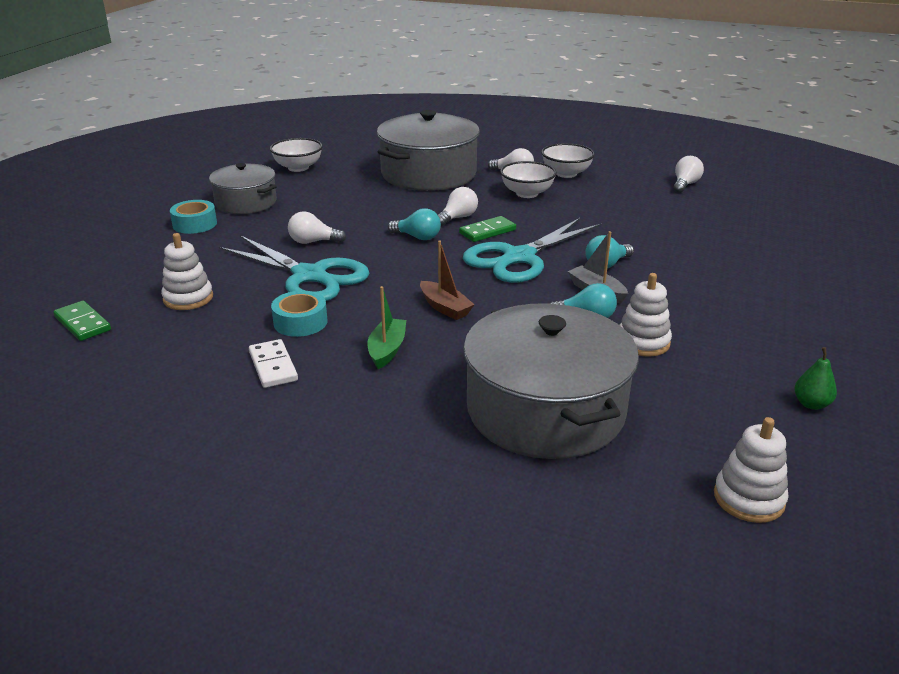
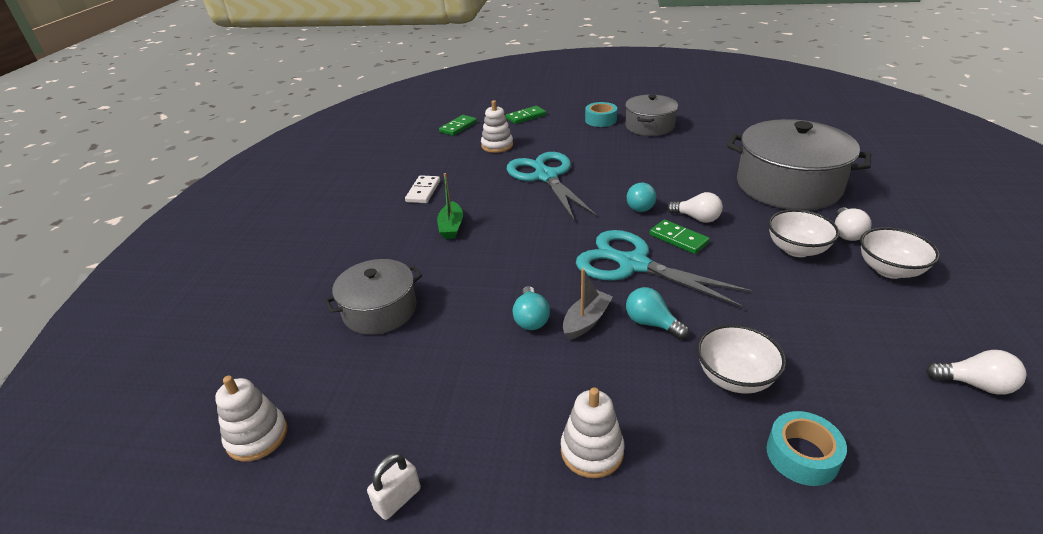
camera: 80 degrees right, 5 degrees up
(118, 268) = (526, 117): none -> green domino
(273, 366) = (423, 191): white domino -> white domino turned 45 degrees counterclockwise
(298, 168) = (735, 128): white bowl -> white bowl (734, 377)
(300, 322) = (479, 187): turquoise tape -> turquoise tape (802, 455)
(310, 276) = (545, 176): turquoise scissors -> turquoise scissors turned 135 degrees clockwise
(313, 242) = (601, 165): white light bulb -> none
(387, 350) = (451, 227): green boat -> green boat turned 90 degrees clockwise
(445, 308) = (520, 240): brown boat -> none
(545, 410) = (380, 310): grey pot -> grey pot, size x0.59
(643, 342) = (495, 360): white stacking toy -> white stacking toy (592, 451)
(811, 404) = (398, 499): green pear -> white padlock

